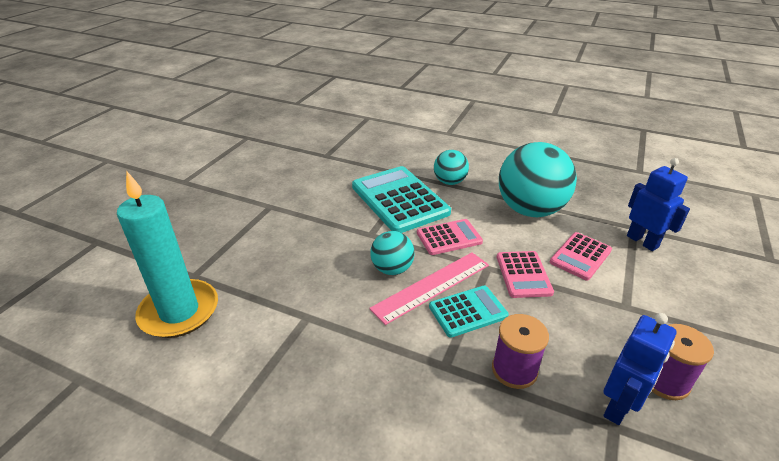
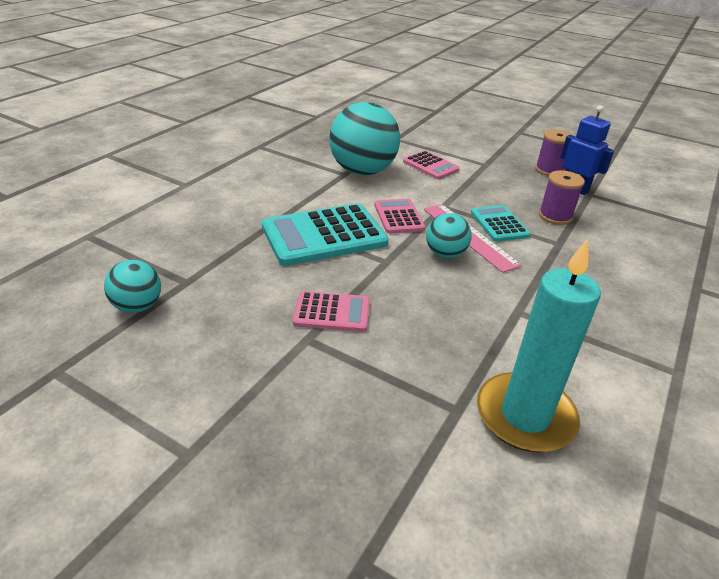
camera: 85 degrees left, 0 degrees up
(449, 182) = (299, 201): turquoise ball -> turquoise ball (138, 306)
(523, 274) = (453, 192): pink calculator -> pink calculator (332, 312)
(642, 241) = (414, 140): blue robot -> none

